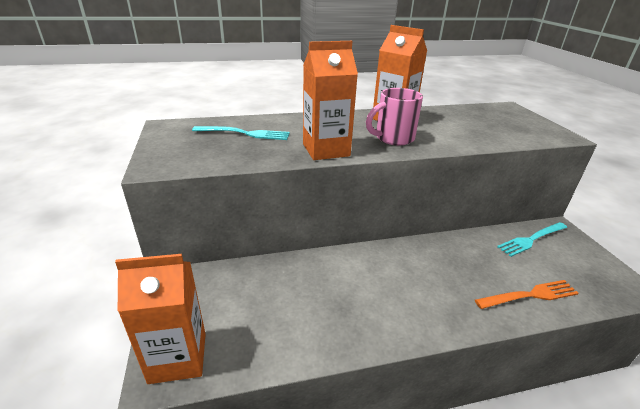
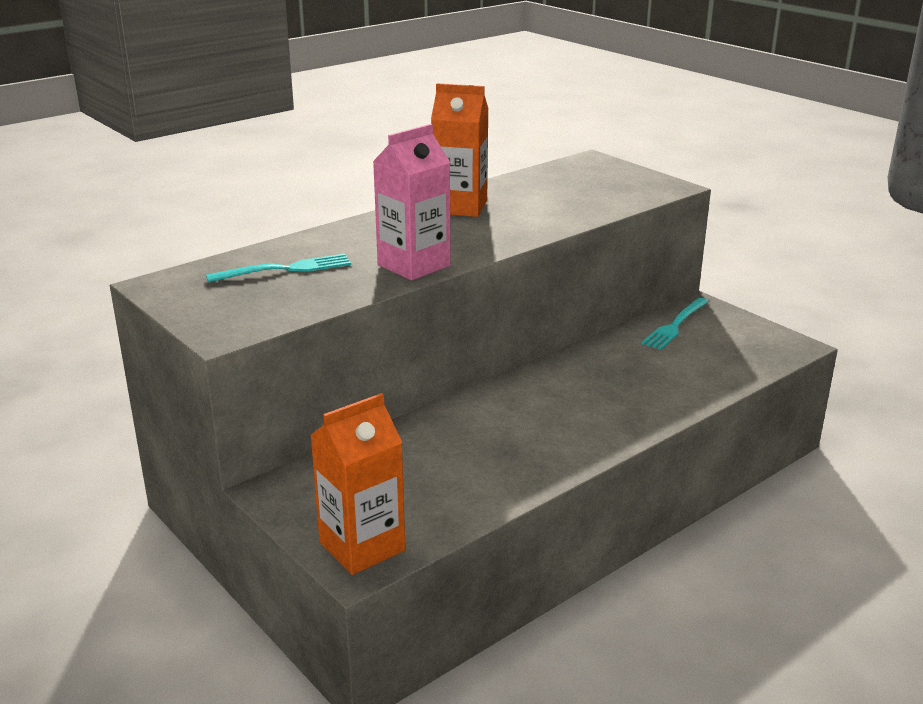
camera: 25 degrees left, 5 degrees down
(326, 150) = (414, 265): orange carton -> pink carton
(393, 138) = (482, 233): pink mug -> none
(530, 295) = (697, 381): orange fork -> none

